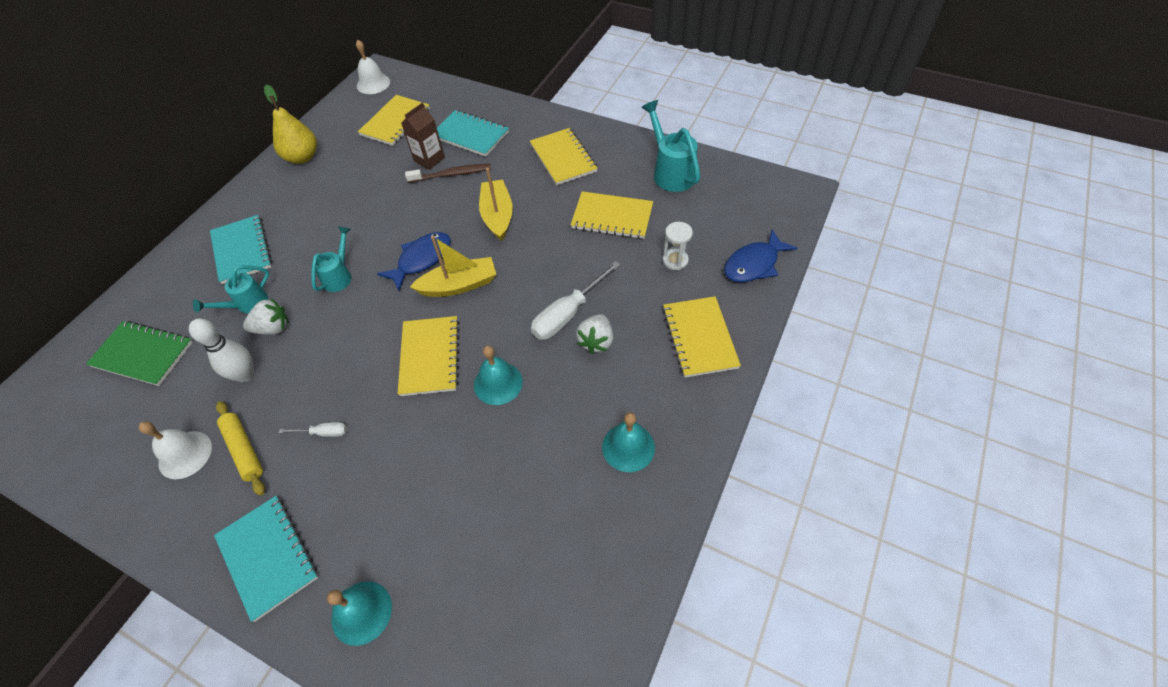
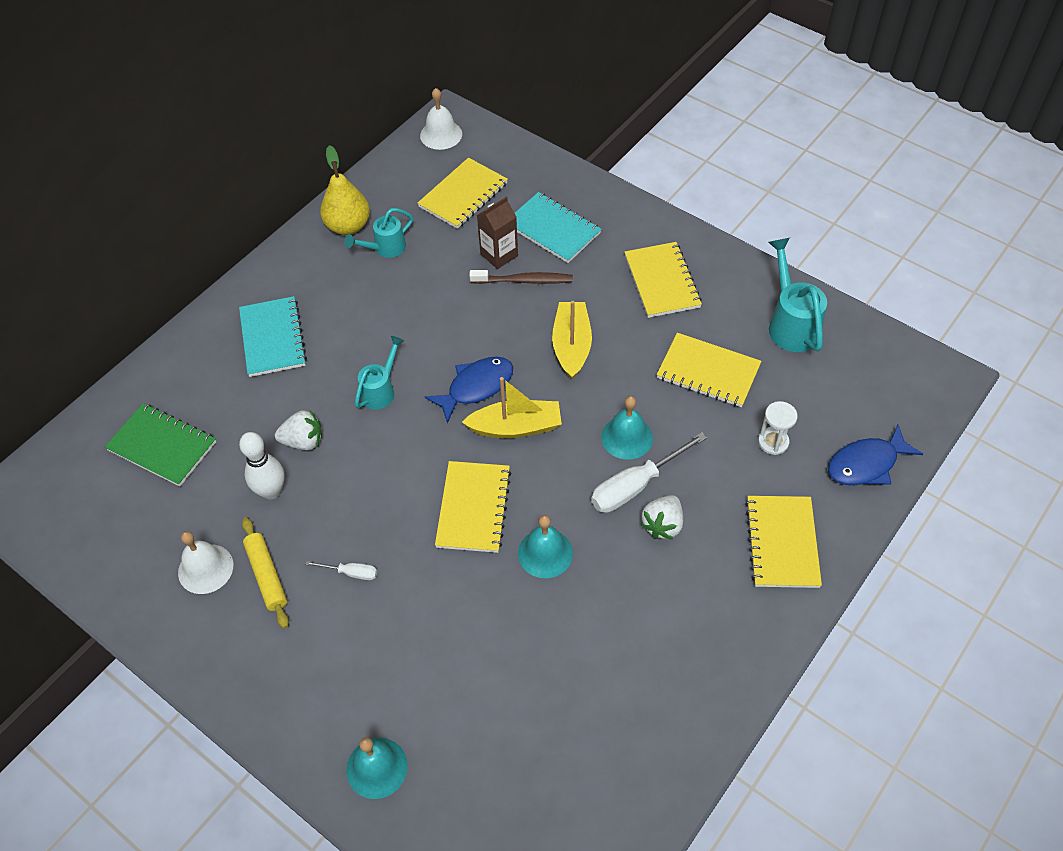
camera: 10 degrees right, 0 degrees up
(247, 305) = (276, 407): turquoise watering can -> turquoise watering can (385, 249)
(268, 557) = (287, 693): turquoise notebook -> none
(628, 447) = (677, 653): turquoise bell -> turquoise bell (627, 437)

